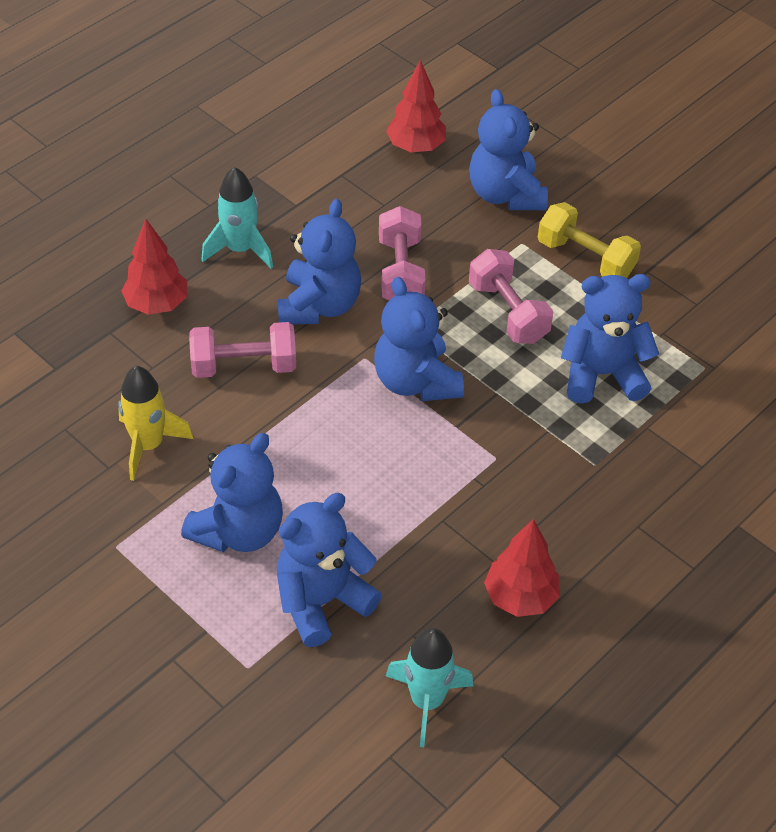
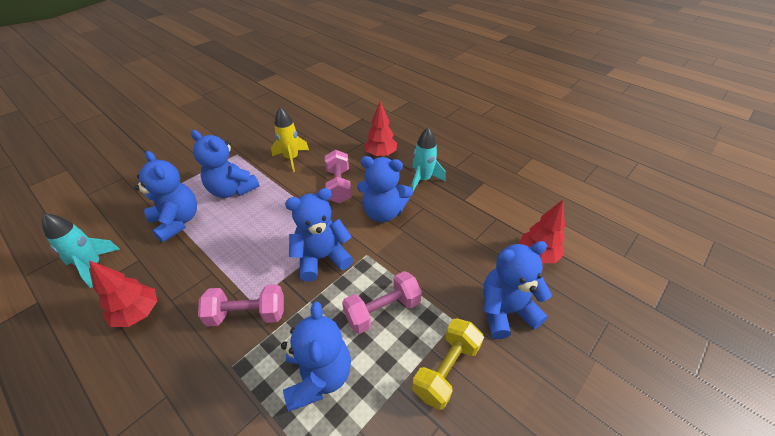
camera: 90 degrees right, 5 degrees down
(400, 272) = (415, 249): pink dumbbell -> pink dumbbell (247, 314)

